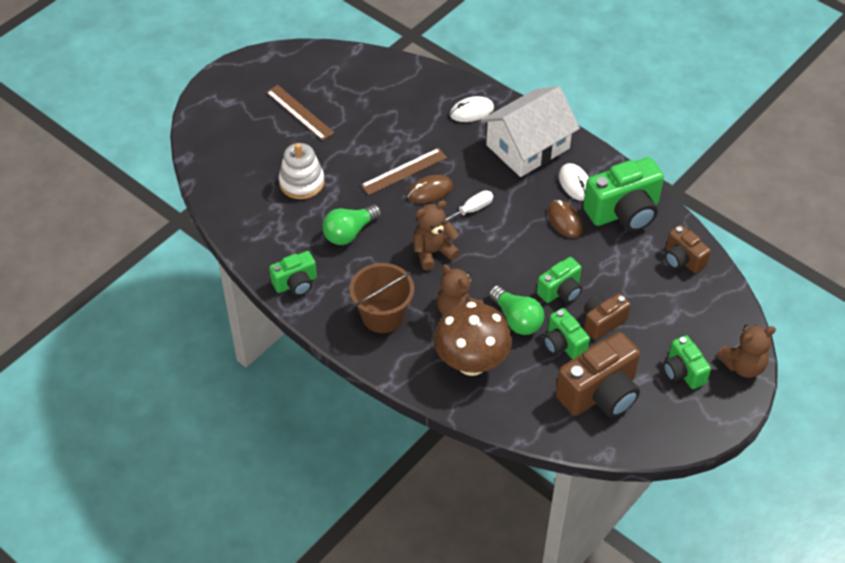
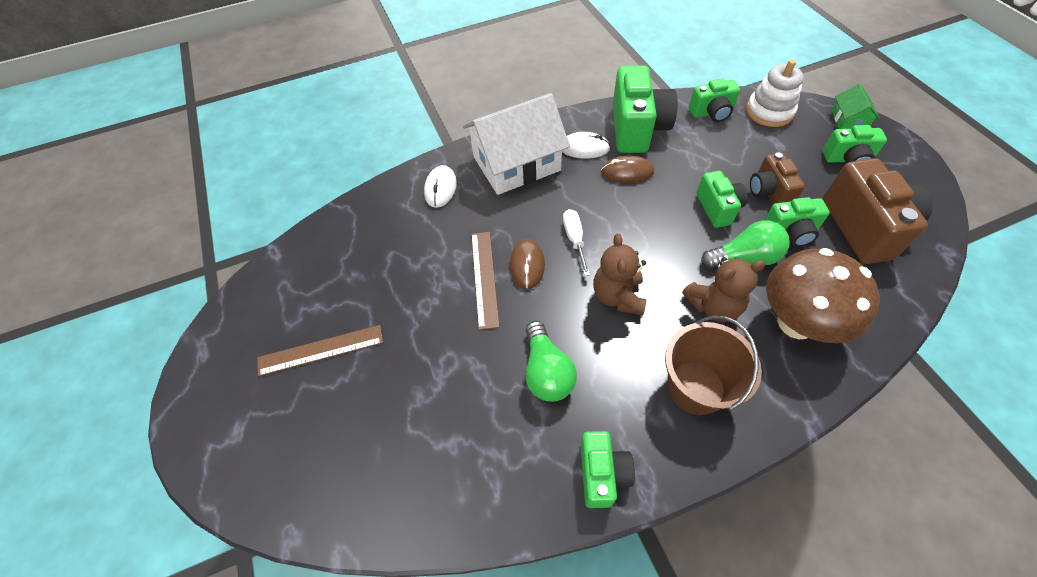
camera: 60 degrees left, 5 degrees up
(301, 182) = (434, 394): white stacking toy -> white stacking toy (769, 112)
(528, 147) = (516, 164): white house -> white house turned 75 degrees clockwise
(682, 259) = (711, 113): brown camera -> green camera
(743, 365) = (848, 120): brown teddy bear -> green house

